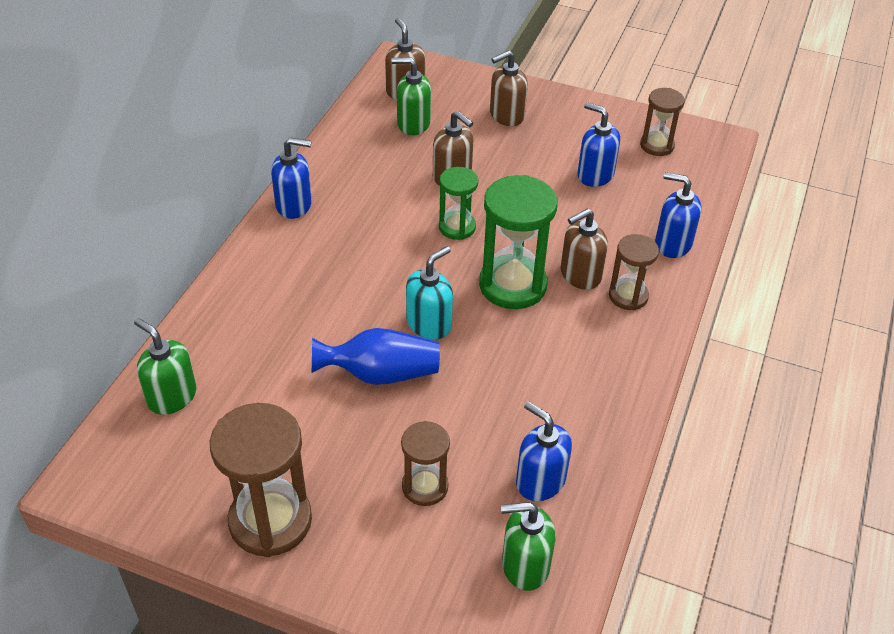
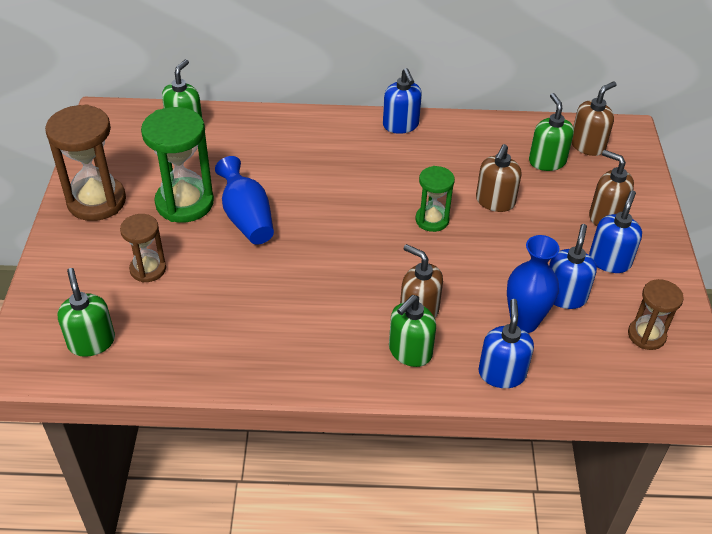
camera: 70 degrees right, 0 degrees up
(429, 324) = (311, 231): turquoise soap dispenser -> none
(512, 285) = (381, 270): green hourglass -> green hourglass (184, 203)
(540, 481) = (174, 334): blue soap dispenser -> blue soap dispenser (609, 261)
(617, 210) = (524, 322): none -> blue vase
(628, 296) = (410, 352): brown hourglass -> green soap dispenser

